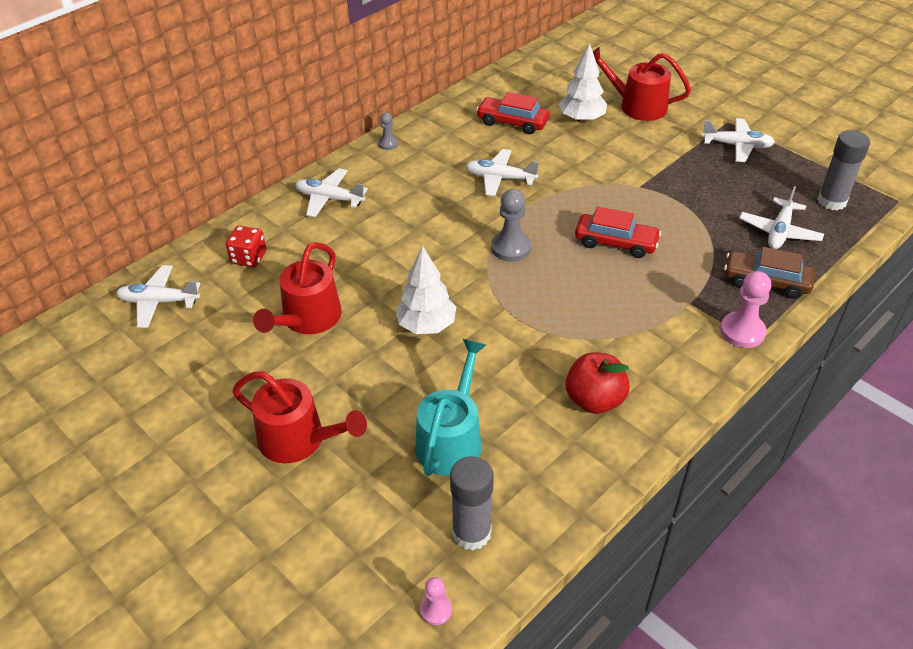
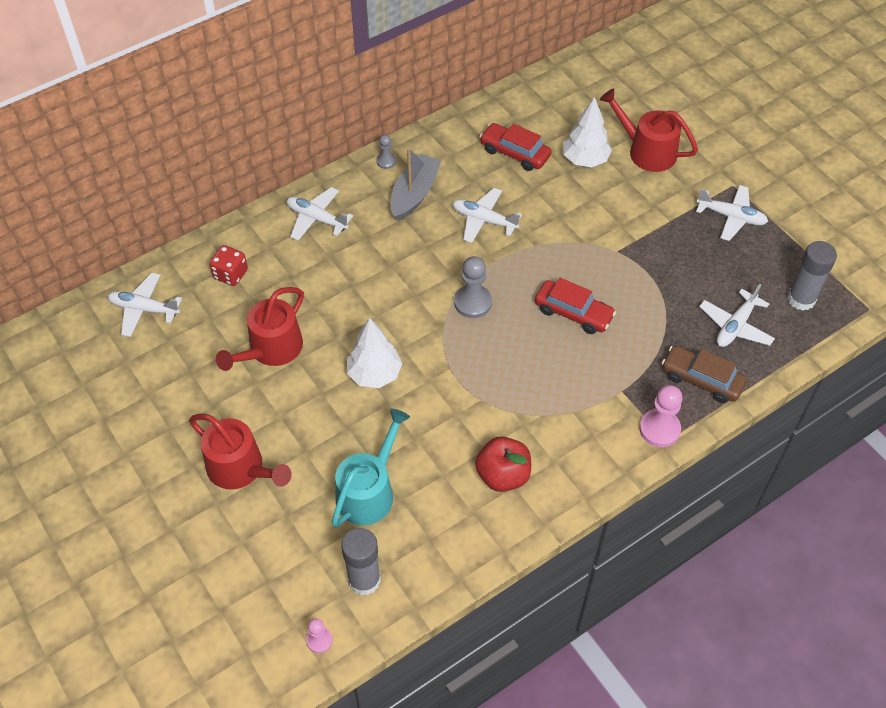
camera: 10 degrees right, 10 degrees up
(424, 166) = (414, 194): none -> grey boat

